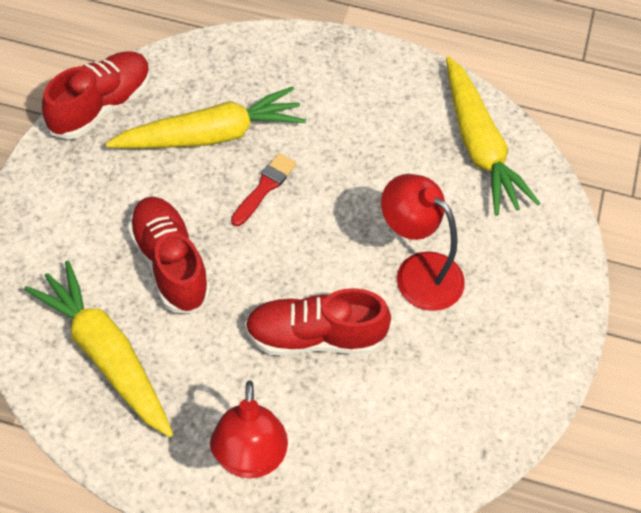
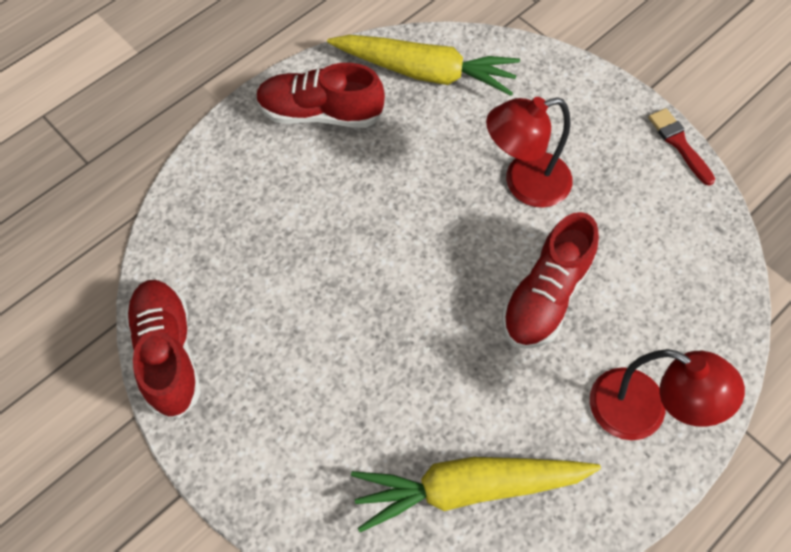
camera: 55 degrees left, 5 degrees up
(170, 264) = (398, 380): red shoe -> red shoe (320, 113)
(211, 135) = (273, 272): yellow carrot -> none
(264, 187) = (363, 256): red brush -> red brush (679, 144)

